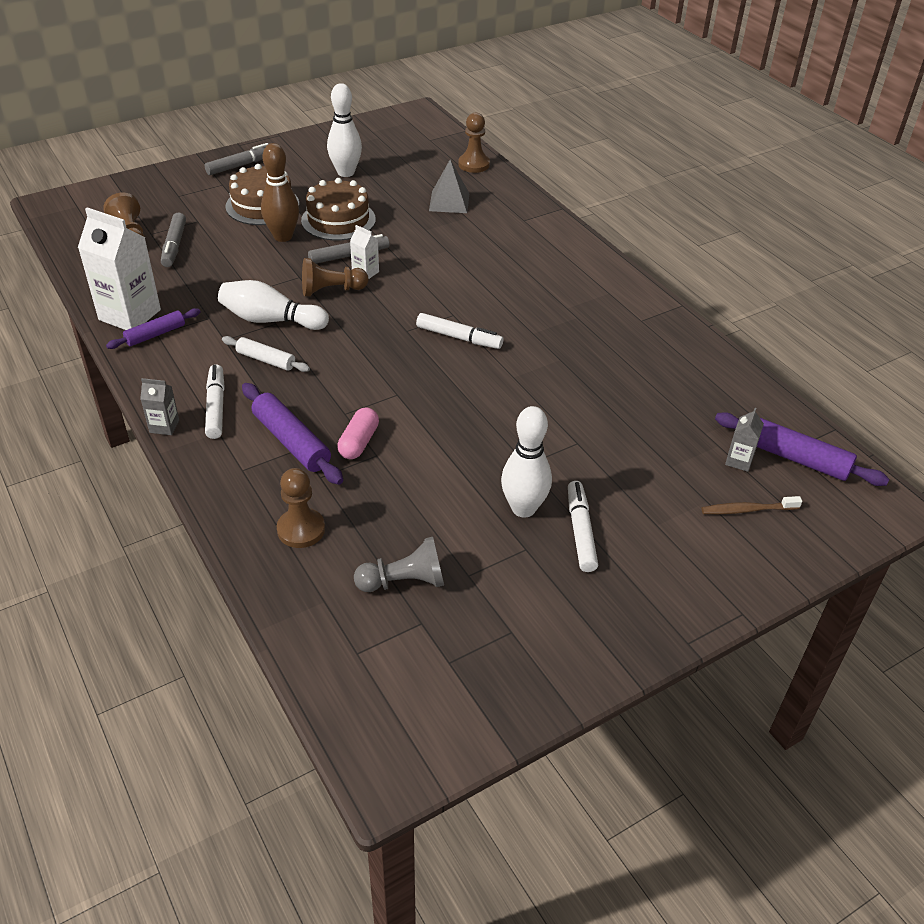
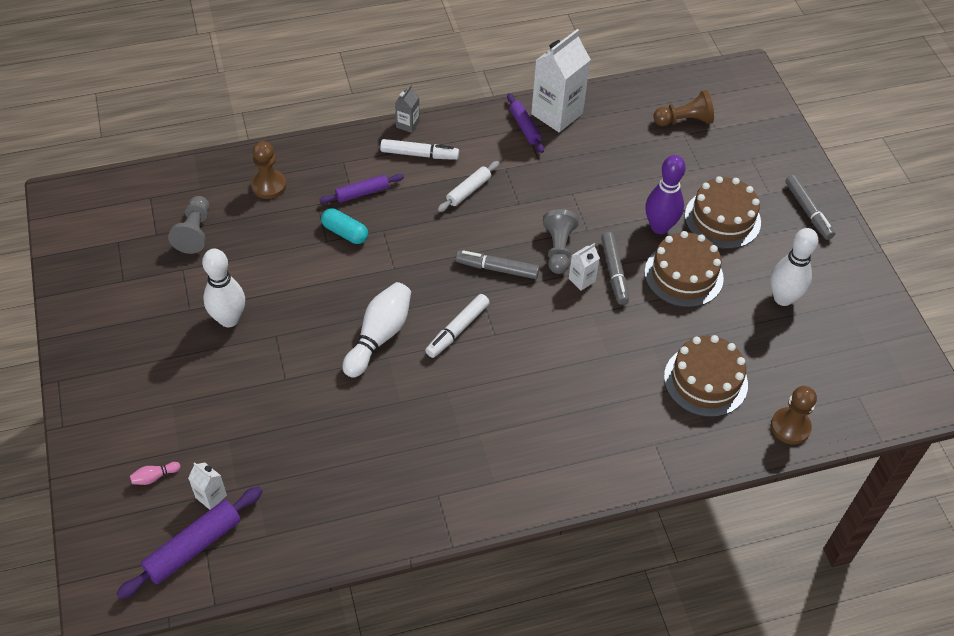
camera: 105 degrees right, 10 degrees up
(174, 246) = (658, 148): grey marker -> grey marker (497, 269)
(271, 320) = (523, 201): white bowling pin -> white bowling pin (379, 336)
(283, 236) = (659, 227): brown bowling pin -> purple bowling pin
(291, 441) = (362, 193): purple rolling pin -> purple rolling pin, size x0.63
(331, 290) = (558, 249): brown pawn -> grey pawn
(359, 442) = (345, 232): pink capsule -> turquoise capsule
(449, 202) = (705, 380): grey pyramid -> brown cake
(580, 531) = (189, 349): white marker -> none
(739, 461) = (211, 496): grey carton -> white carton
(747, 510) = (154, 477): brown toothbrush -> pink bowling pin

